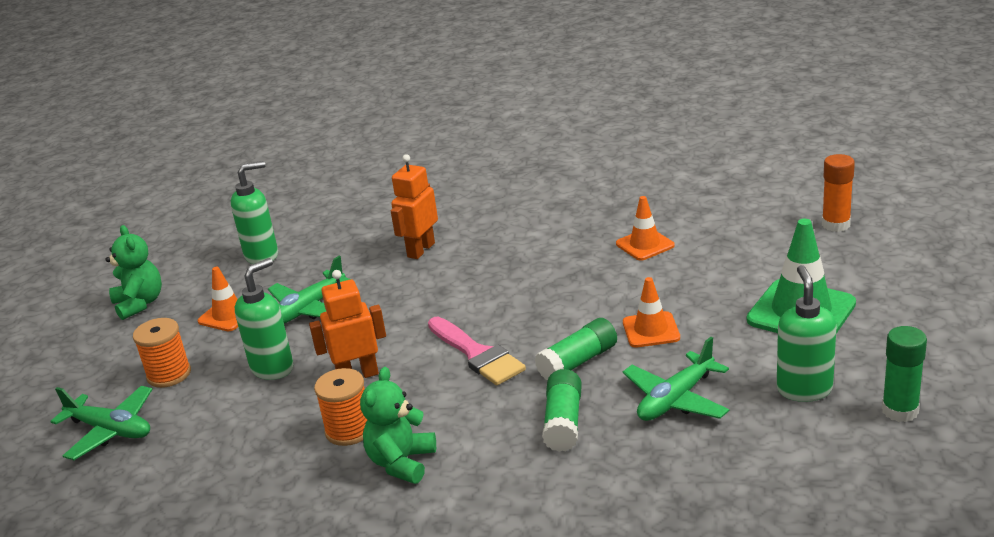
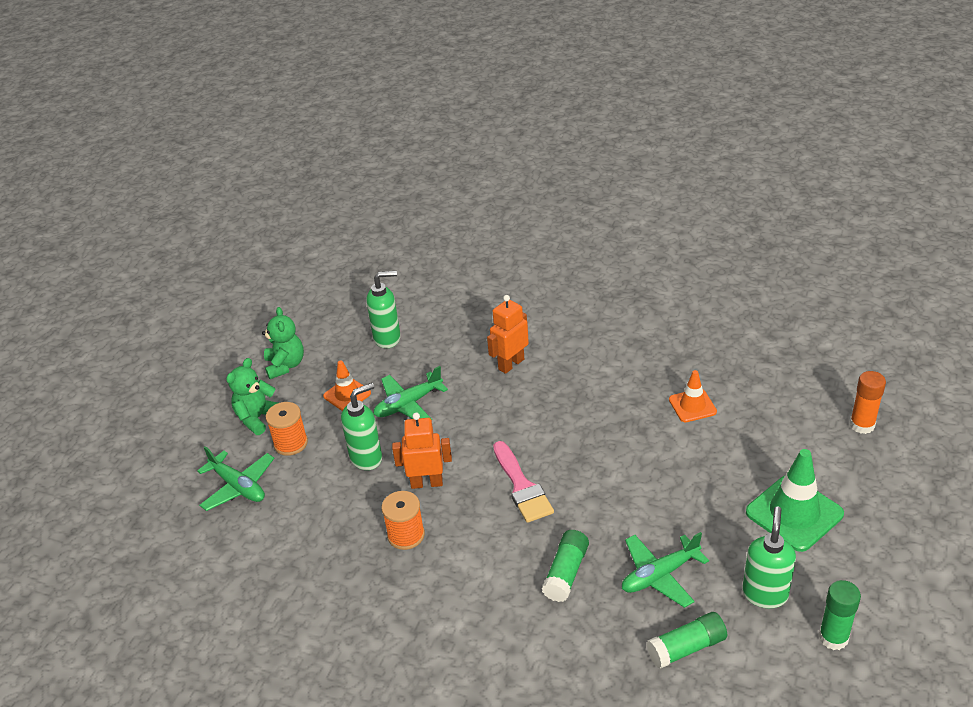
camera: 15 degrees right, 10 degrees up
(401, 462) = (435, 577): green teddy bear -> green teddy bear (257, 418)
(578, 362) = (597, 516): green glue stick -> green glue stick (686, 648)
(651, 330) = (665, 499): orange traffic cone -> none

